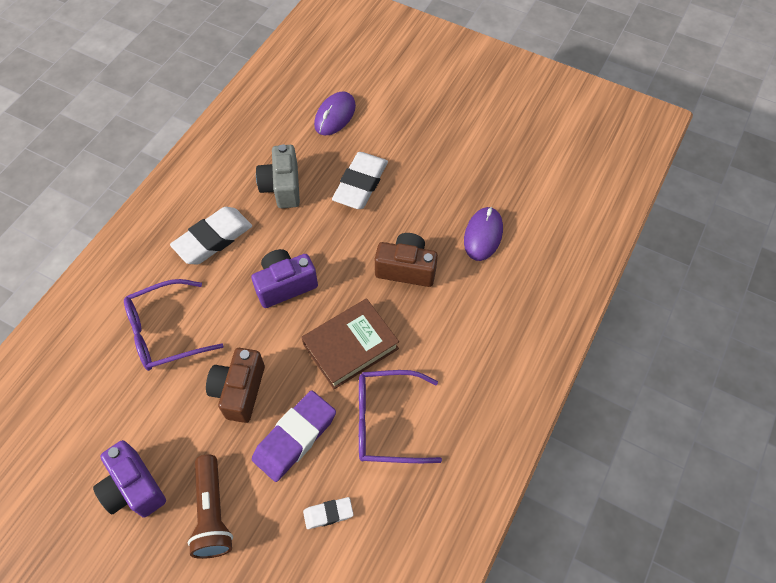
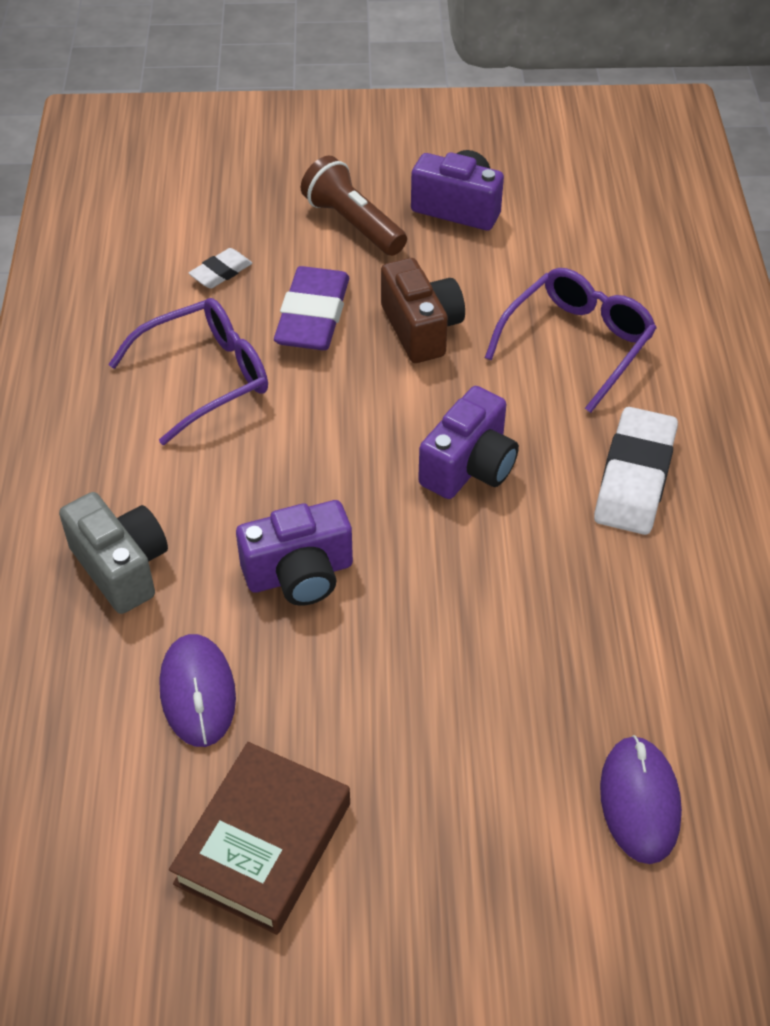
camera: 150 degrees right, 10 degrees down
(282, 187) = (607, 607): grey camera -> grey camera (121, 567)
(350, 346) = (313, 435): brown book -> brown book (264, 843)
(360, 184) = (478, 680): white eraser -> none
(406, 268) = (299, 574): brown camera -> purple camera

